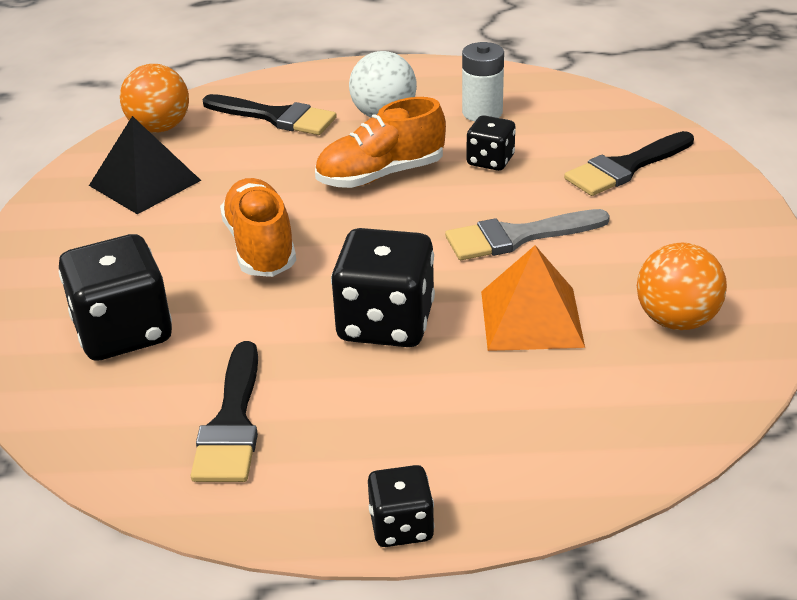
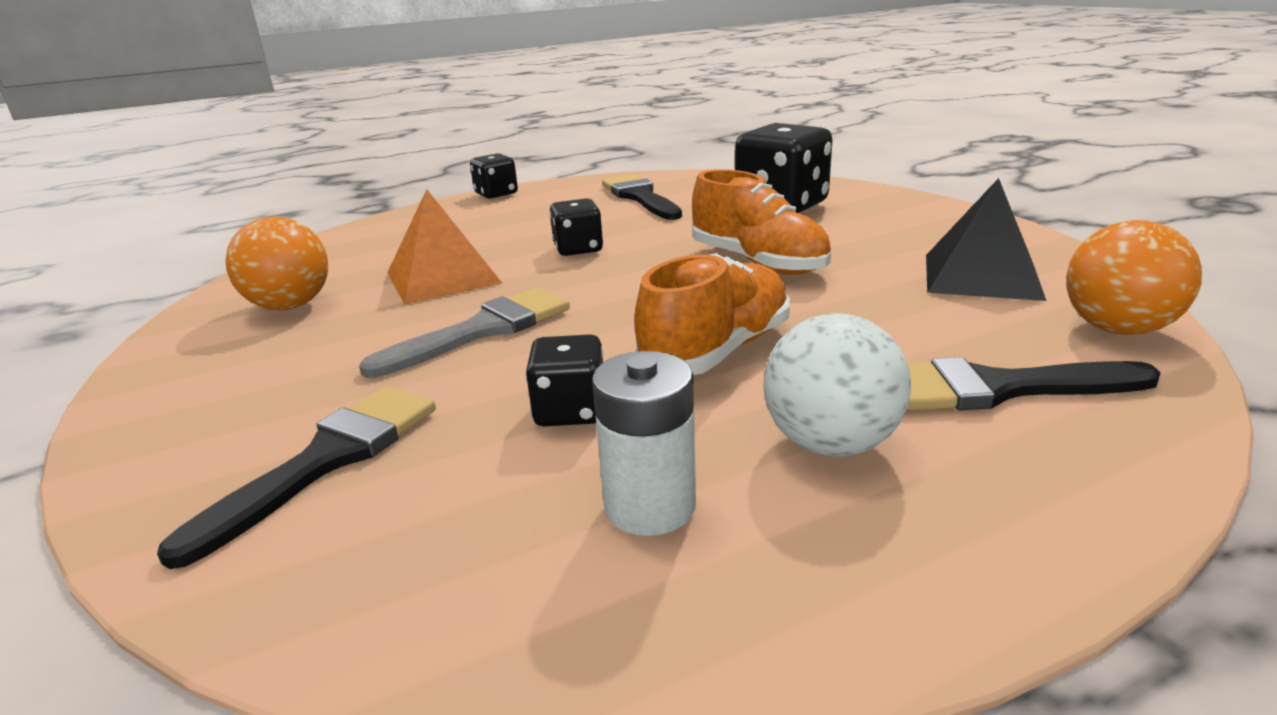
camera: 155 degrees right, 10 degrees down
(385, 323) = (578, 249): black dice -> black dice, size x0.55

